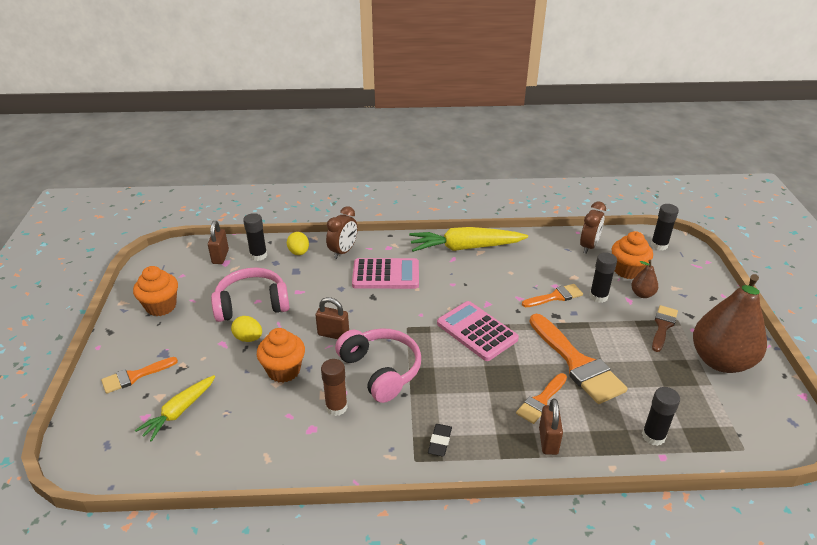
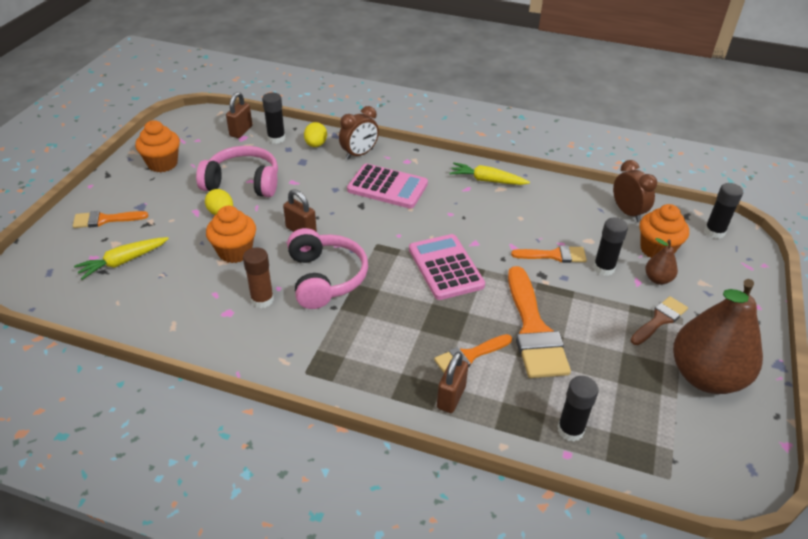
camera: 20 degrees right, 5 degrees up
(440, 442) = (340, 363): black eraser -> none
(465, 248) = (487, 180): yellow carrot -> yellow carrot, size x0.60
(588, 246) = (627, 212): brown clock -> brown clock turned 75 degrees counterclockwise

